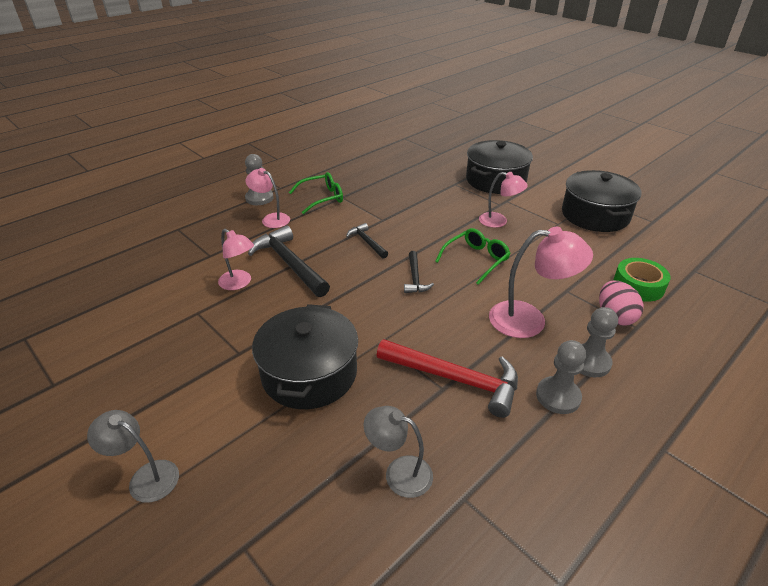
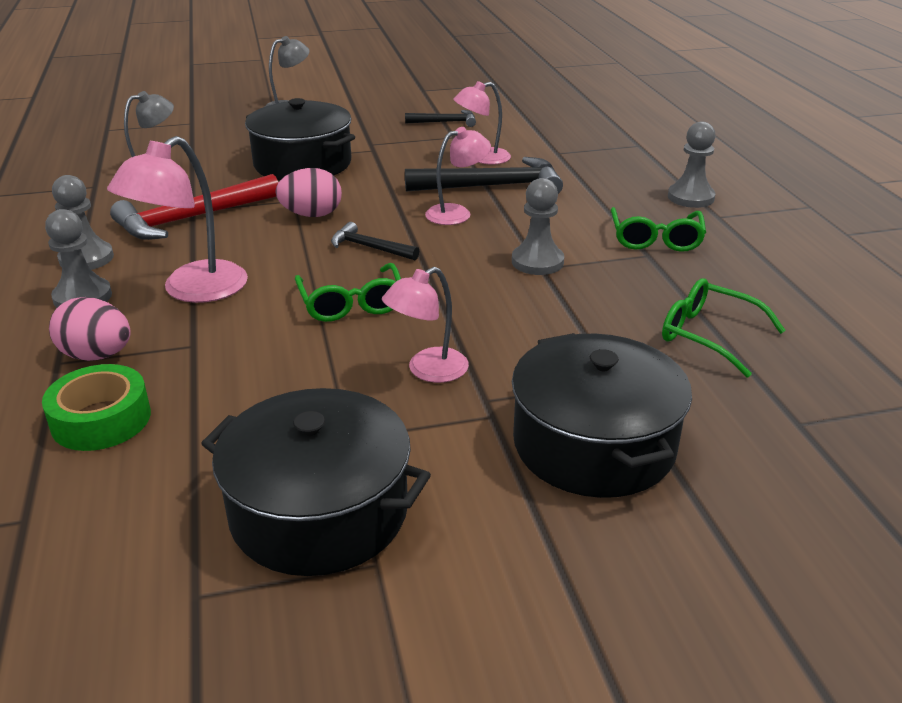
camera: 120 degrees right, 5 degrees down
(271, 219) = (618, 195): pink lamp -> pink lamp (457, 213)
(367, 242) = (489, 240): black hammer -> black hammer (445, 122)
(378, 222) = (537, 262): none -> grey pawn
(395, 321) = (311, 215): none -> pink egg
(401, 173) = (708, 335): none -> green glasses

